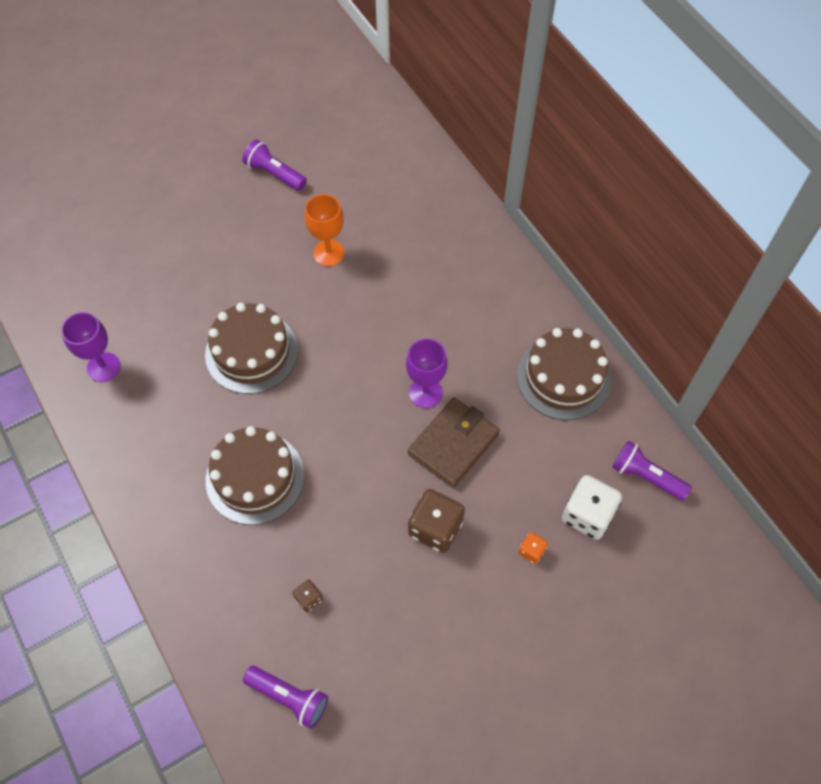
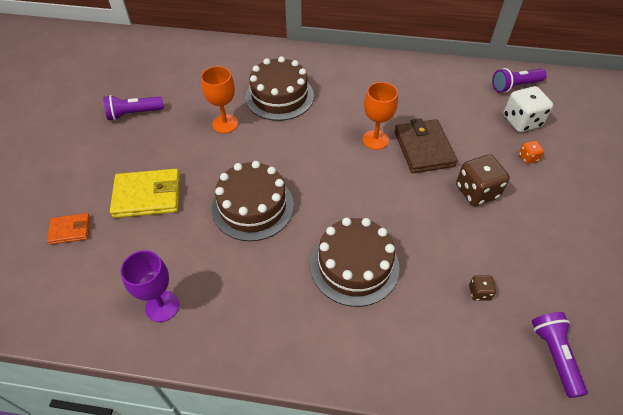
camera: 50 degrees left, 10 degrees down
(118, 244) = (70, 230): none -> orange wallet
(195, 266) = (147, 196): none -> yellow wallet
(289, 697) = (554, 355): purple flashlight -> purple flashlight turned 75 degrees counterclockwise
(425, 393) = (375, 140): purple goblet -> orange goblet
(563, 377) = (422, 80): brown cake -> brown cake (279, 96)

